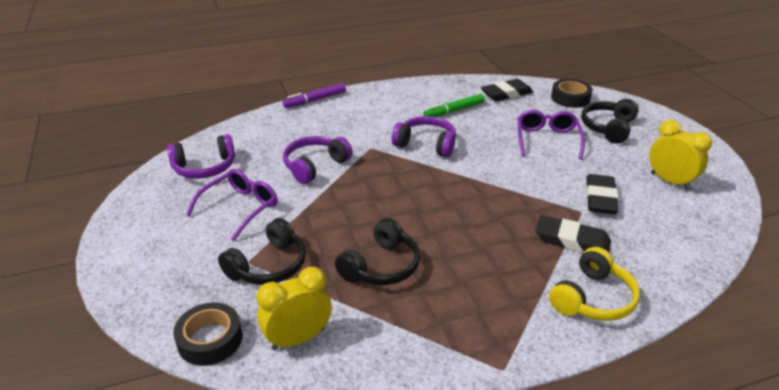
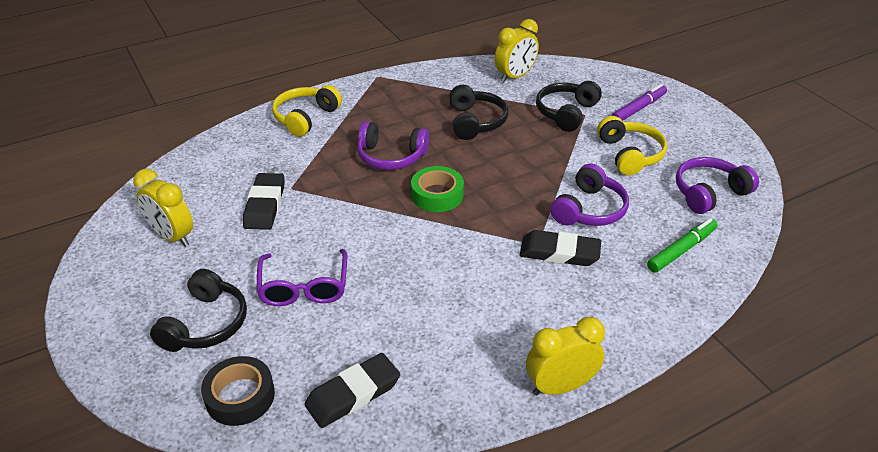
camera: 170 degrees right, 5 degrees up
(210, 339) = (572, 71): black tape -> none
(240, 208) = (630, 154): purple glasses -> yellow headphones
(315, 100) = (667, 330): purple marker -> purple marker (638, 109)
(381, 266) = (475, 122): black headphones -> black headphones turned 150 degrees clockwise
(391, 87) = (560, 386): none -> yellow clock
(426, 144) = (468, 258): purple headphones -> purple headphones (391, 156)
(441, 190) = (437, 195): none -> green tape
(454, 111) = (439, 333): green marker -> green marker (681, 250)
(572, 240) = (309, 158): black eraser -> black eraser (559, 252)

